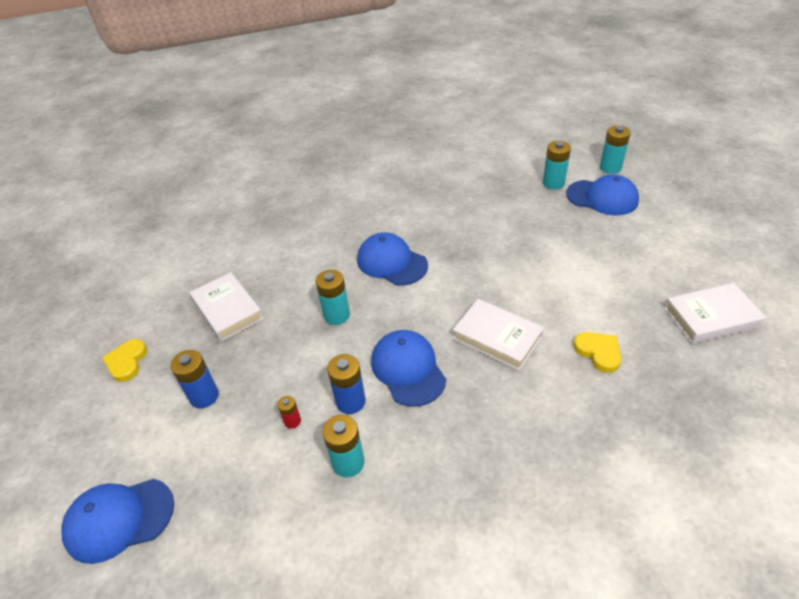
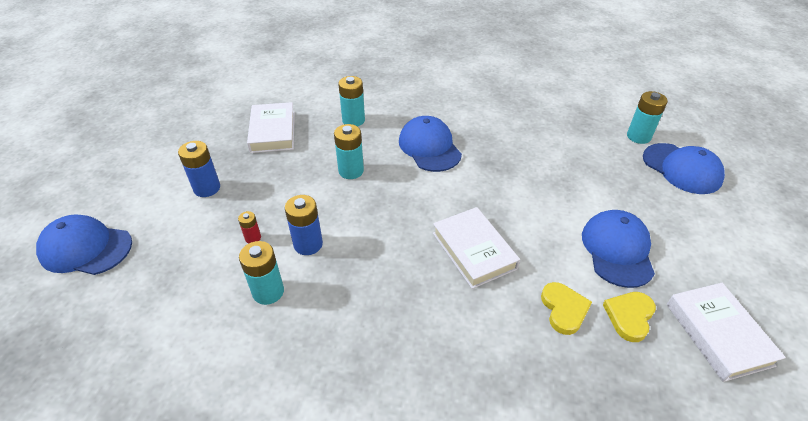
camera: 25 degrees right, 0 degrees up
(127, 362) = (176, 139): yellow heart -> yellow heart (629, 316)
(408, 369) = (374, 241): blue cap -> blue cap (617, 250)
(610, 168) = (713, 144): turquoise battery -> turquoise battery (353, 120)
(711, 317) = (718, 334): white book -> white book turned 60 degrees clockwise

